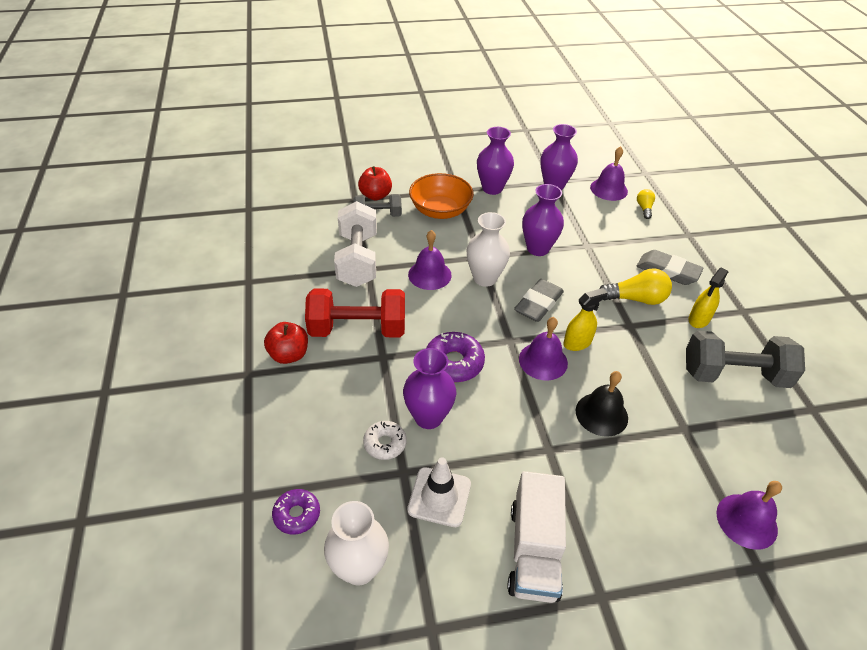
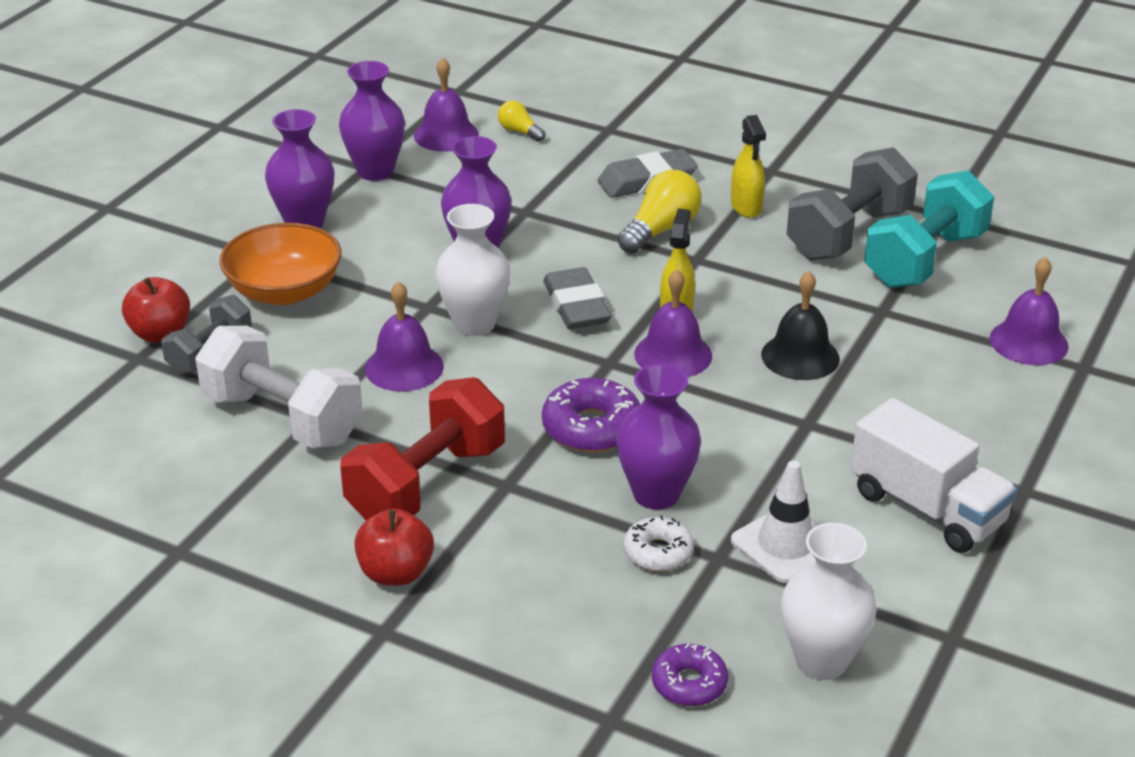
camera: 50 degrees left, 10 degrees down
(757, 423) = (924, 259): none -> turquoise dumbbell

